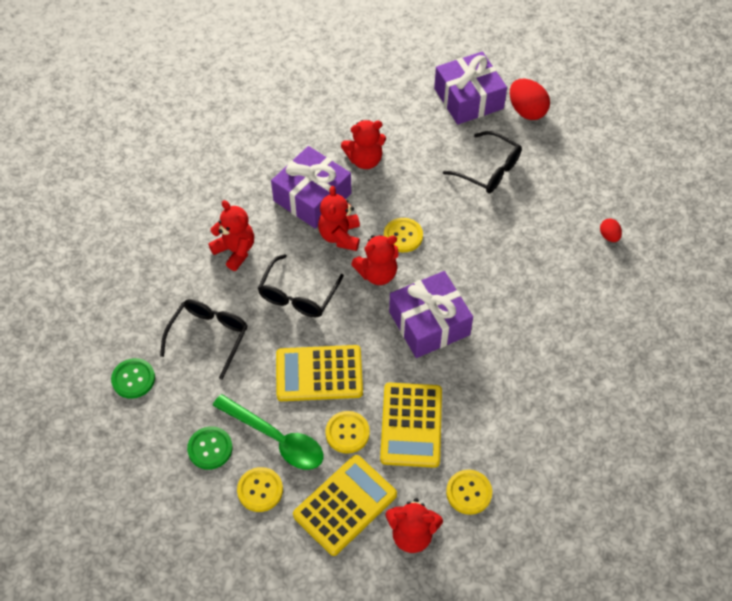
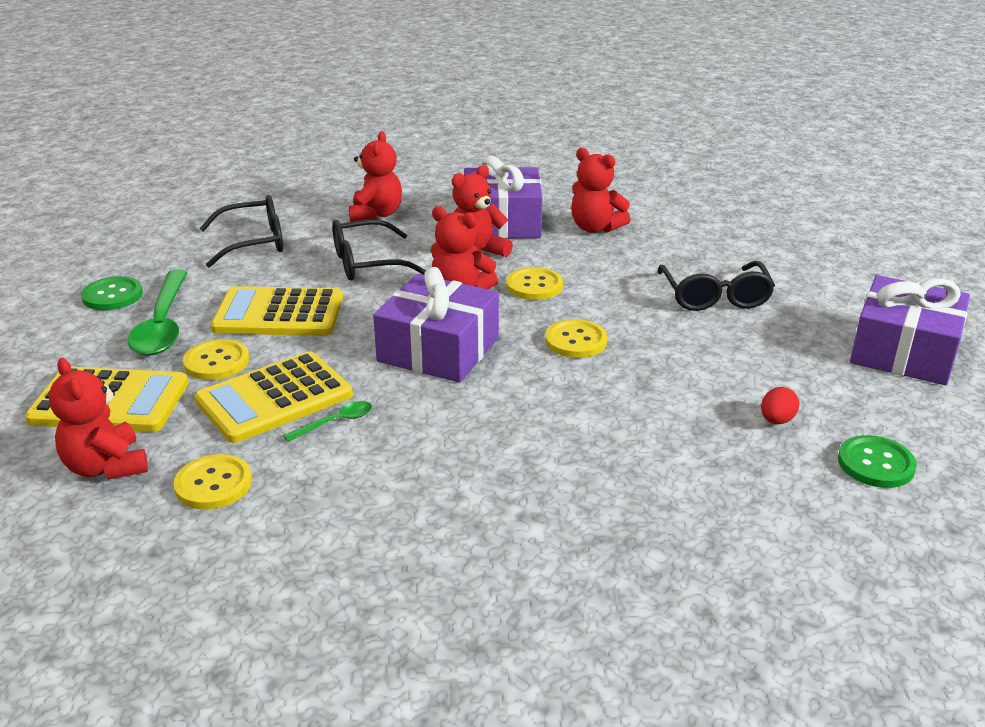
camera: 50 degrees right, 25 degrees down
(133, 379) = (159, 230): green button -> green button (875, 464)
(260, 490) = (83, 342): yellow button -> yellow button (576, 341)
(319, 374) = (279, 314): yellow calculator -> yellow calculator turned 45 degrees counterclockwise
(458, 410) = (335, 422): none -> green spoon
(468, 98) = (785, 246): purple gift -> purple gift (904, 351)
(526, 111) = (843, 285): red egg -> none

